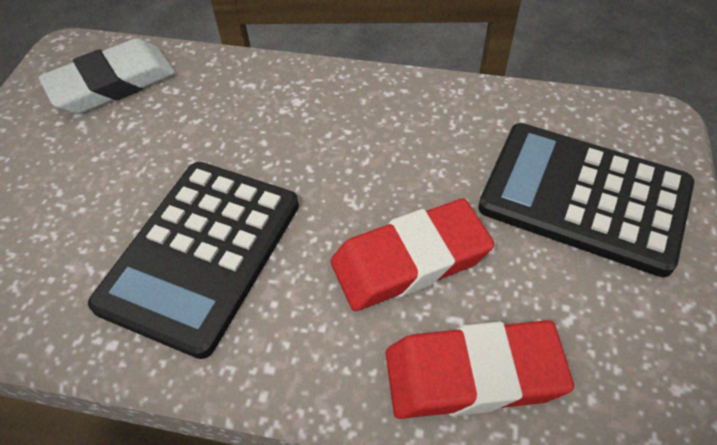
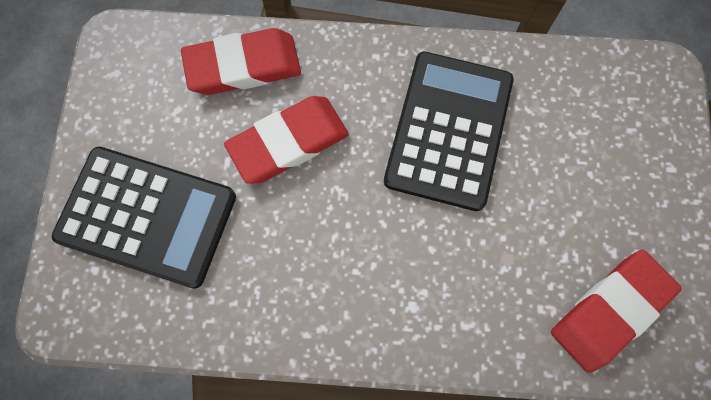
camera: 170 degrees right, 20 degrees up
(112, 83) = (610, 311): white eraser -> red eraser

